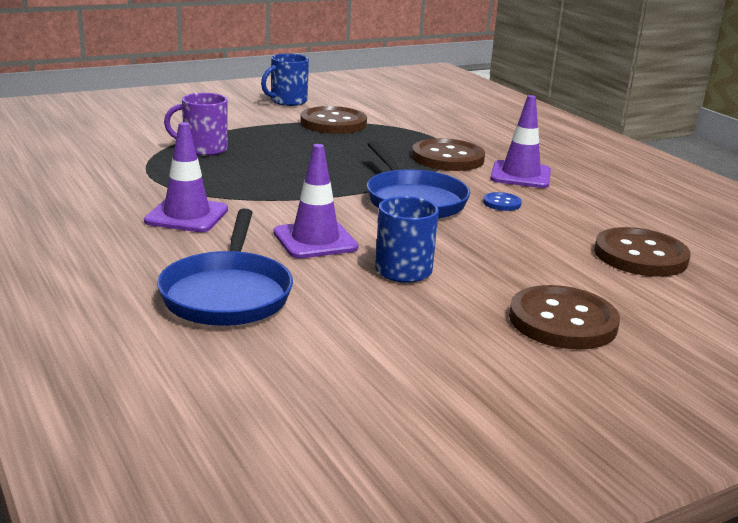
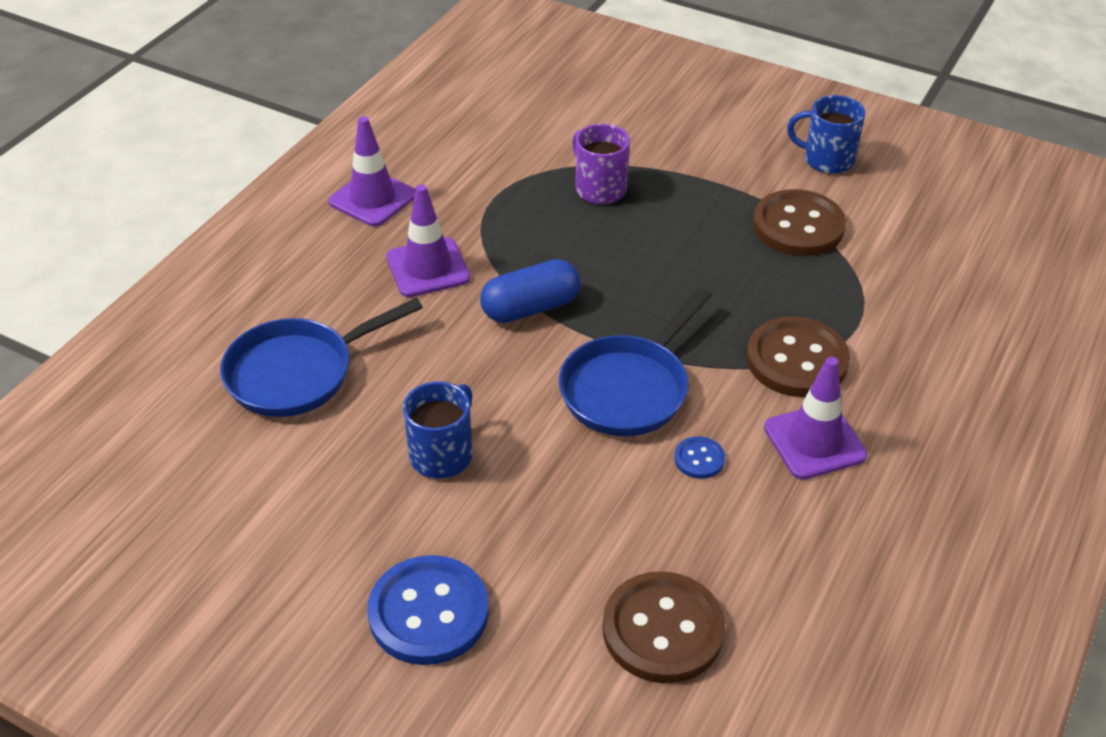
camera: 60 degrees right, 20 degrees up
(290, 200) = (530, 308): none -> blue capsule
(315, 240) = (453, 369): purple traffic cone -> purple traffic cone (372, 198)
(562, 321) = (428, 612): brown button -> blue button

